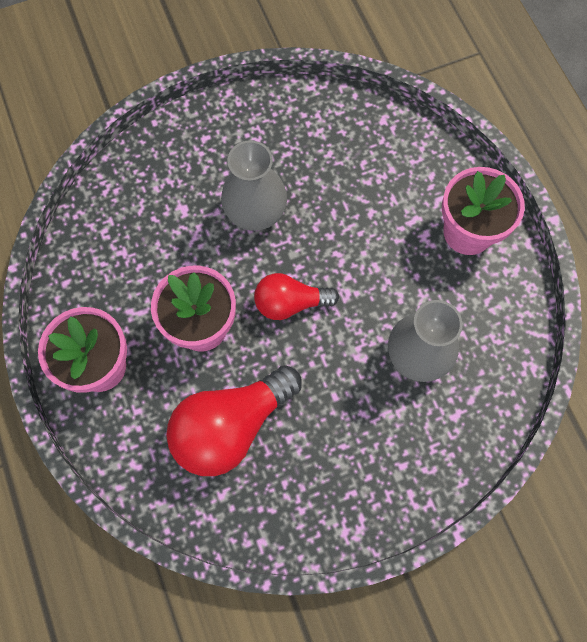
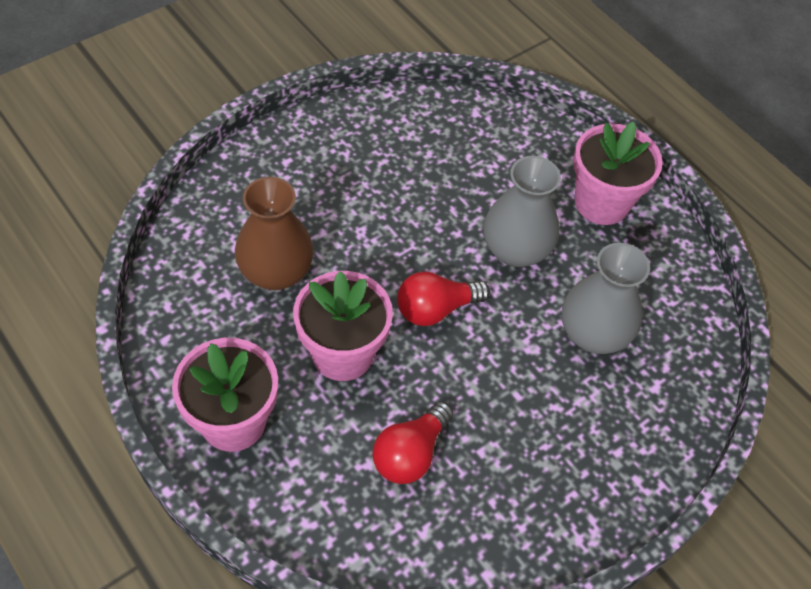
camera: 20 degrees left, 15 degrees down
(168, 241) = (276, 272): none -> brown vase
(231, 426) = (410, 453): red light bulb -> red light bulb, size x0.60
(255, 212) = (367, 224): grey vase -> grey vase (515, 250)

